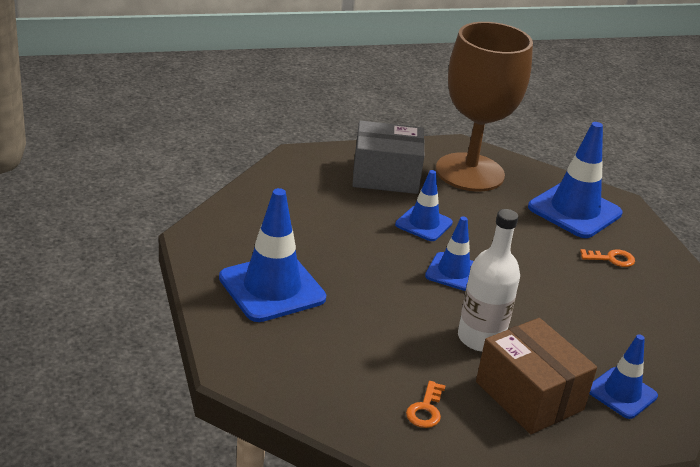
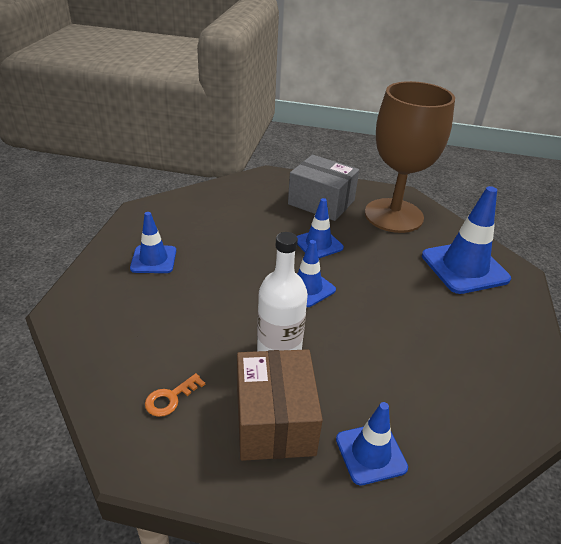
camera: 30 degrees right, 5 degrees up
(272, 288) = (153, 259): blue traffic cone -> blue traffic cone, size x0.60
(611, 259) = (467, 318): orange key -> none

